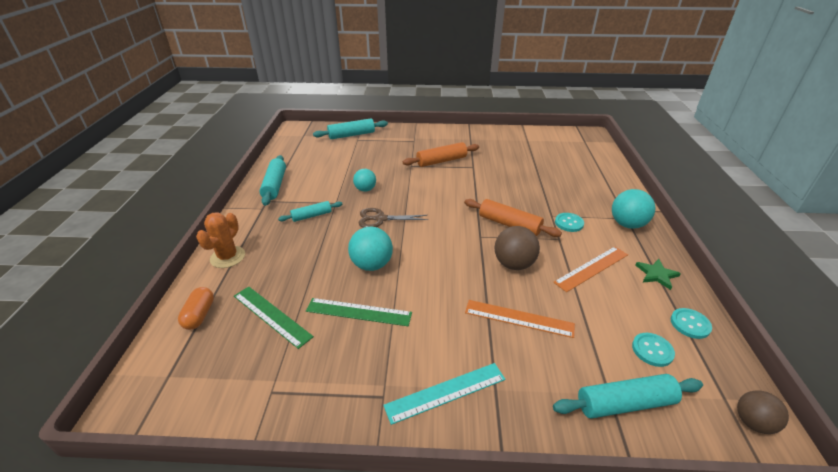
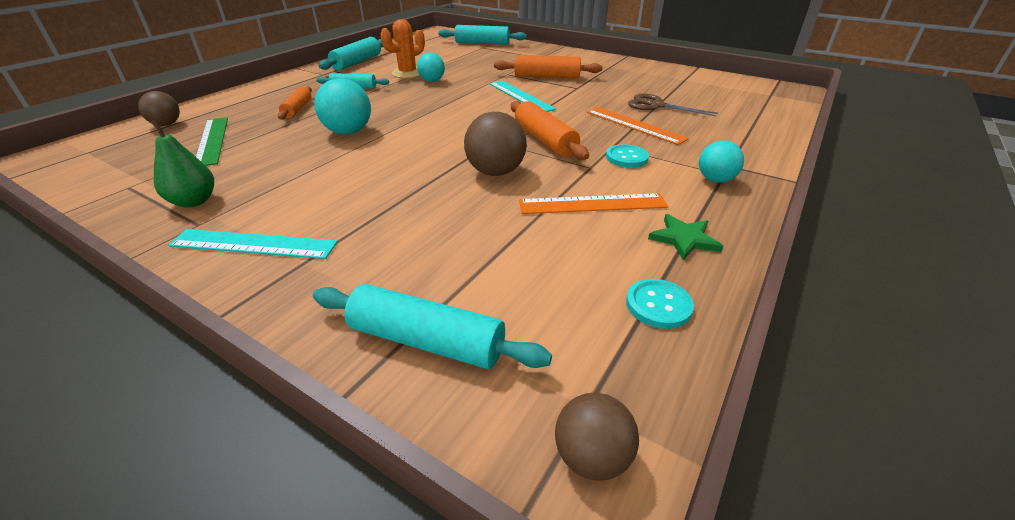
camera: 30 degrees right, 0 degrees up
(199, 315) = (166, 124): orange capsule -> brown ball
(228, 257) = (245, 96): orange cactus -> orange cactus (407, 73)
(297, 255) = (297, 109): none -> orange rolling pin
(349, 379) = (194, 201): none -> green pear
(358, 312) = (281, 160): green ruler -> none
(380, 219) = (411, 103): brown scissors -> brown scissors (656, 105)
(447, 187) = (520, 96): none -> turquoise ruler
(519, 318) = (426, 216): orange ruler -> orange ruler (634, 125)
(627, 224) = (715, 180): turquoise ball -> turquoise ball, size x0.65
(652, 350) = (552, 308): turquoise button -> none

